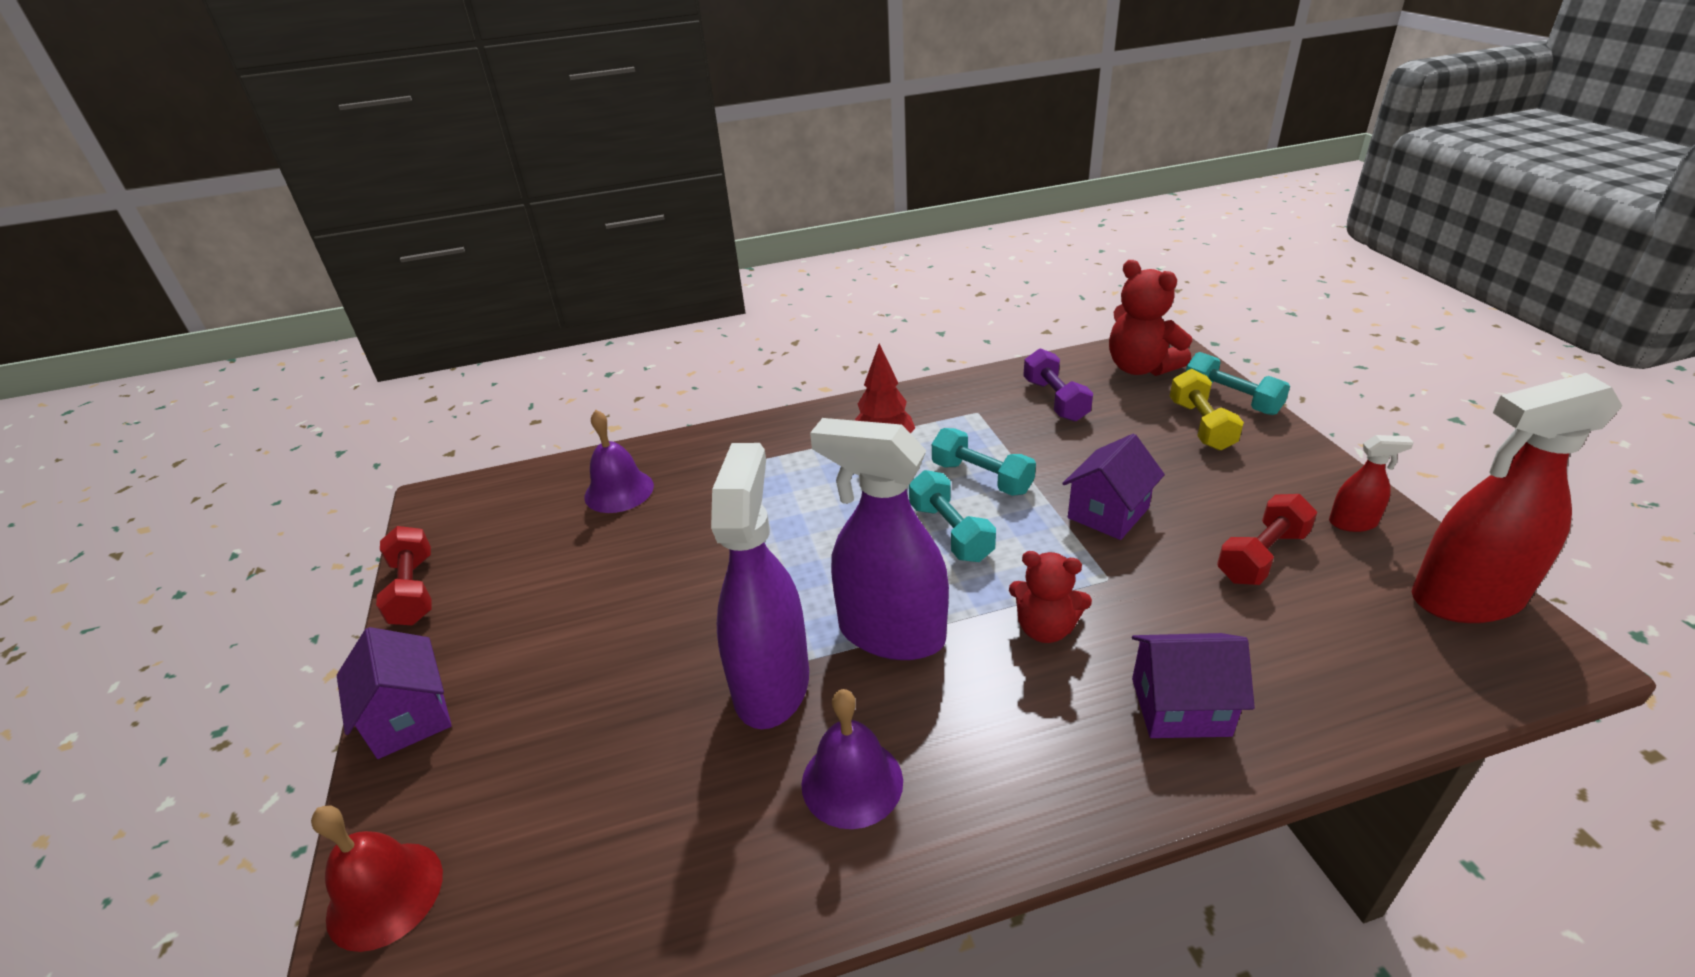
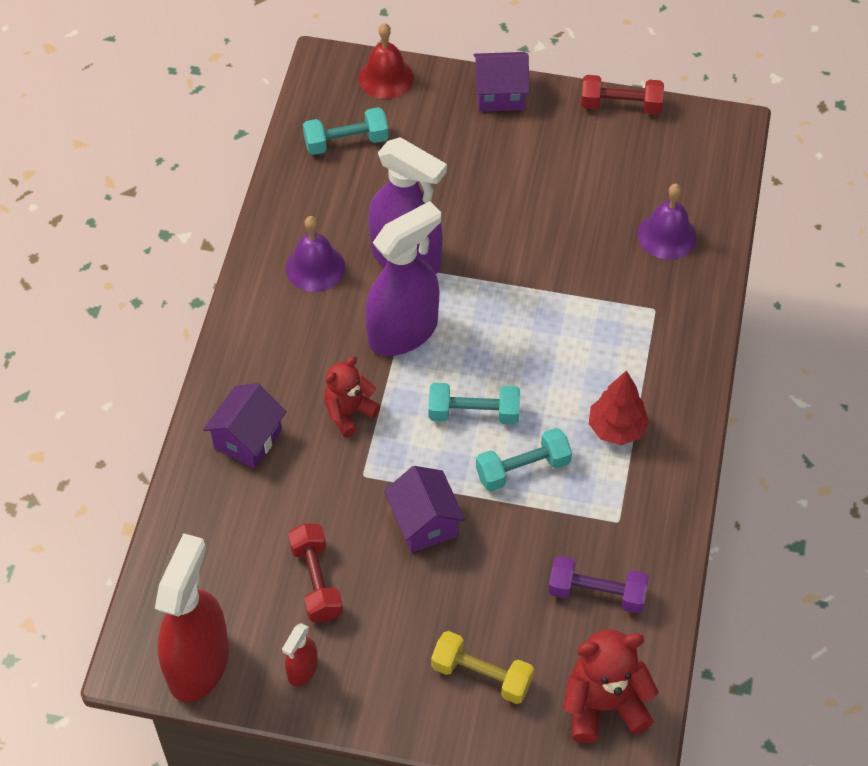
camera: 115 degrees right, 20 degrees up
(1231, 399) = (501, 734): turquoise dumbbell -> turquoise dumbbell (346, 142)

